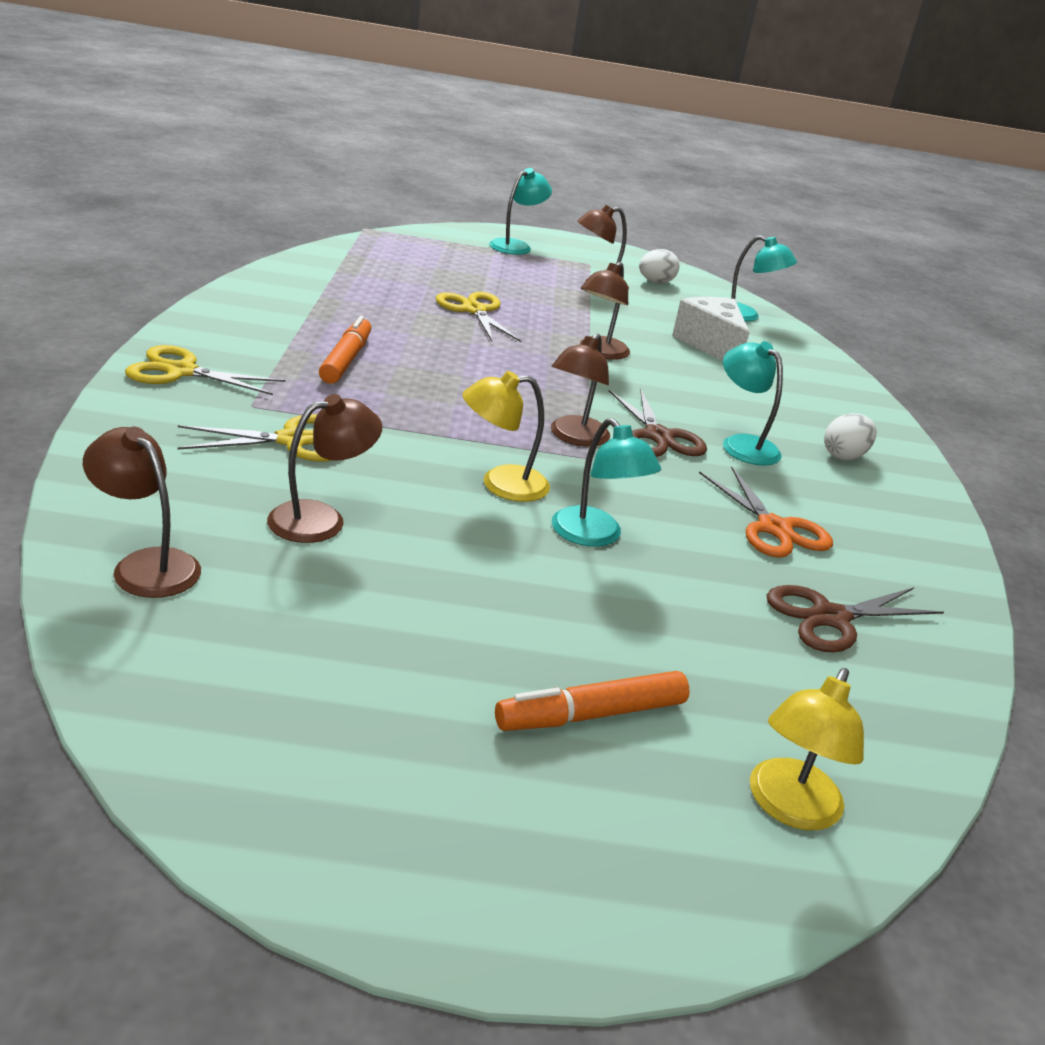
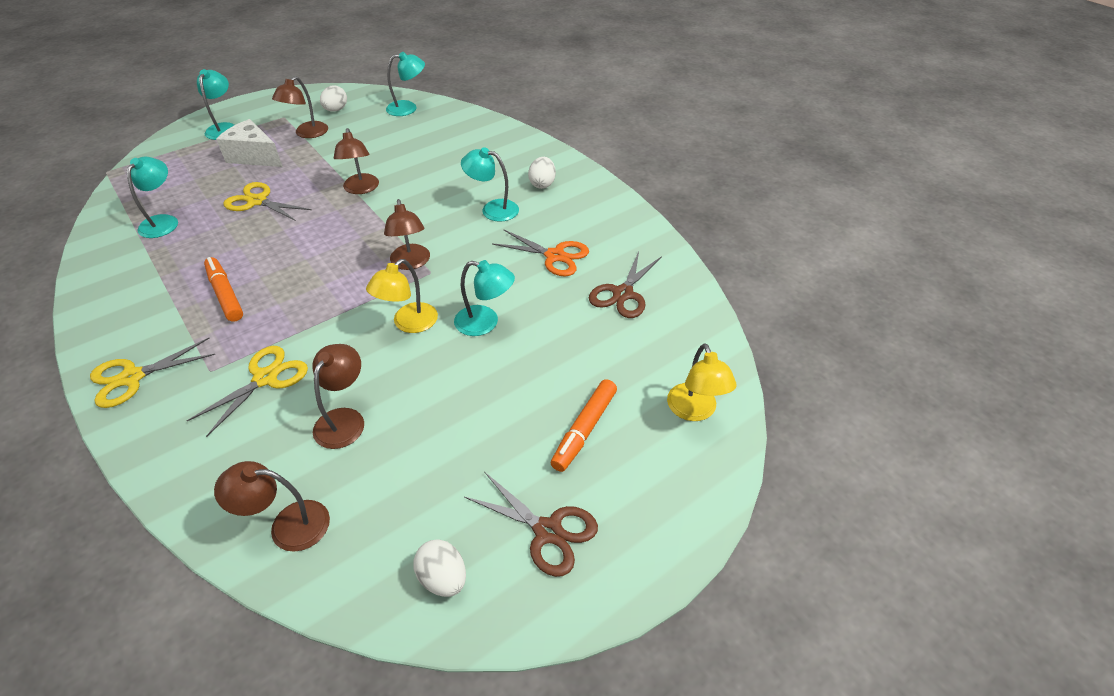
camera: 35 degrees left, 15 degrees up
(226, 726) = (443, 578): none -> white egg
(365, 282) = (163, 221): none -> turquoise lamp
(658, 436) = (449, 232): brown scissors -> brown scissors (548, 531)
(711, 345) = (412, 144): white cheese -> white cheese (254, 156)

